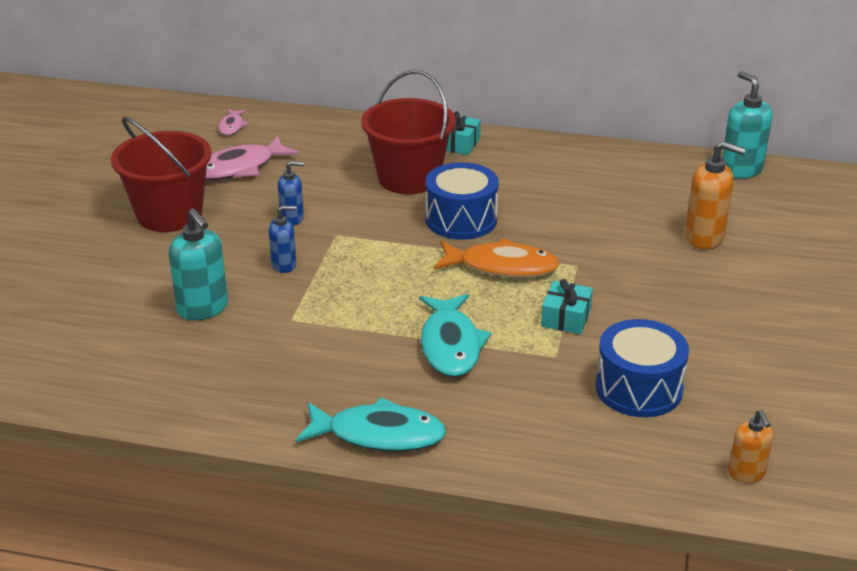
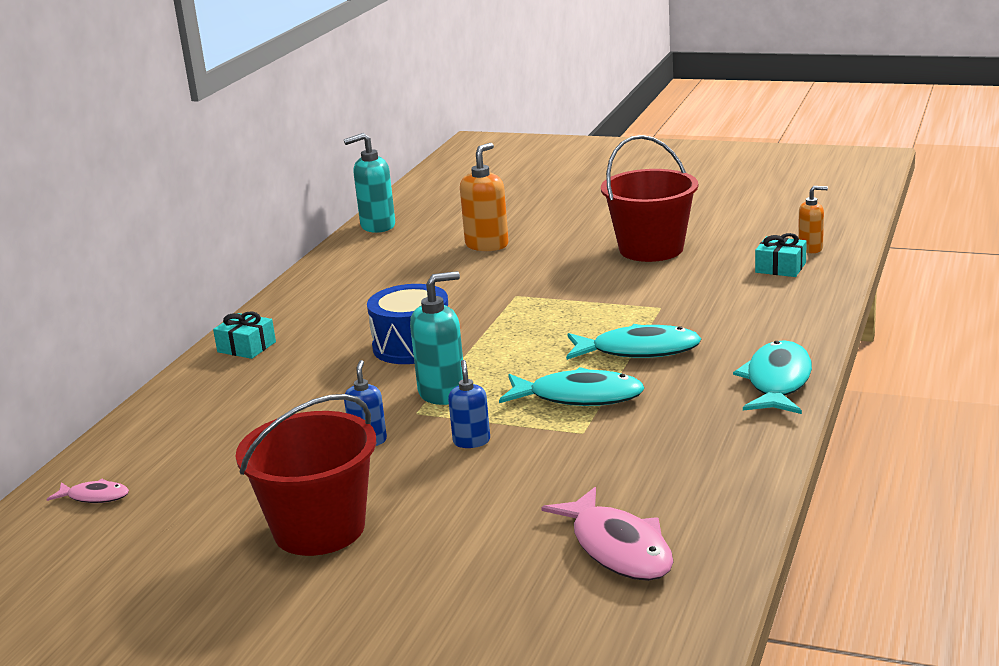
camera: 80 degrees left, 10 degrees down
(203, 308) = (551, 488): turquoise soap dispenser -> turquoise soap dispenser (442, 393)
(239, 168) = (221, 483): pink fish -> pink fish (618, 548)
(356, 314) = (579, 397): none -> turquoise fish
(409, 178) = (309, 374): red bucket -> red bucket (651, 249)
(502, 267) = (509, 327): orange fish -> none
(566, 318) = (601, 302): turquoise gift -> turquoise gift (780, 267)
(638, 388) = (707, 278): blue drum -> none

